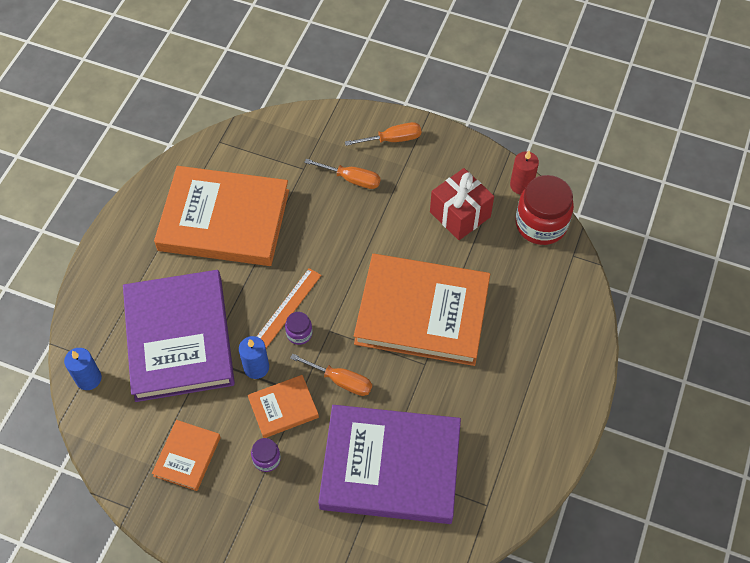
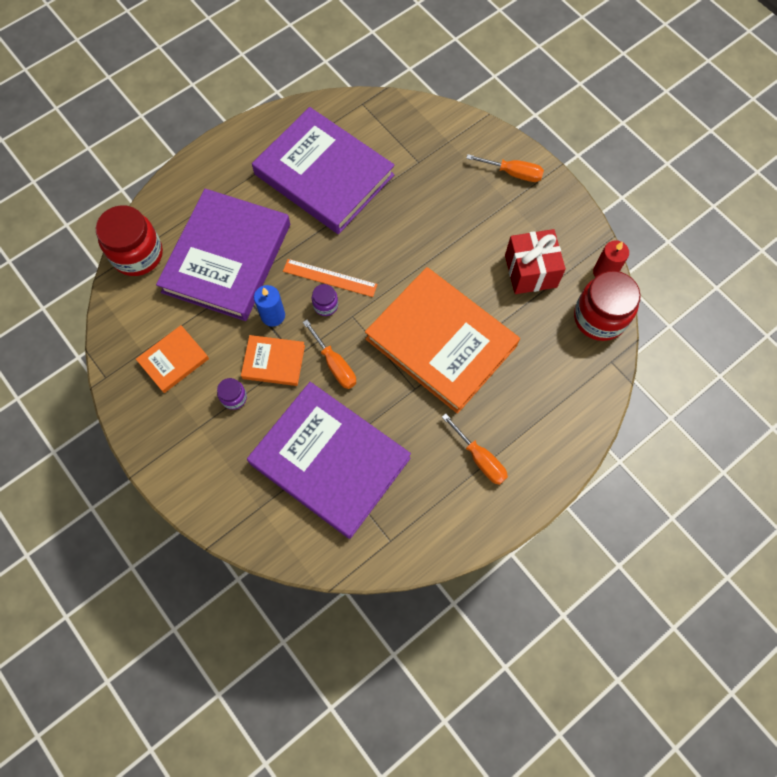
camera: 30 degrees right, 10 degrees up
(88, 379) = (137, 254): blue candle -> red jar
(224, 220) = (324, 174): orange book -> purple book
(287, 308) = (330, 278): orange ruler -> orange ruler turned 45 degrees clockwise
(351, 179) = (454, 192): orange screwdriver -> orange screwdriver (480, 458)

